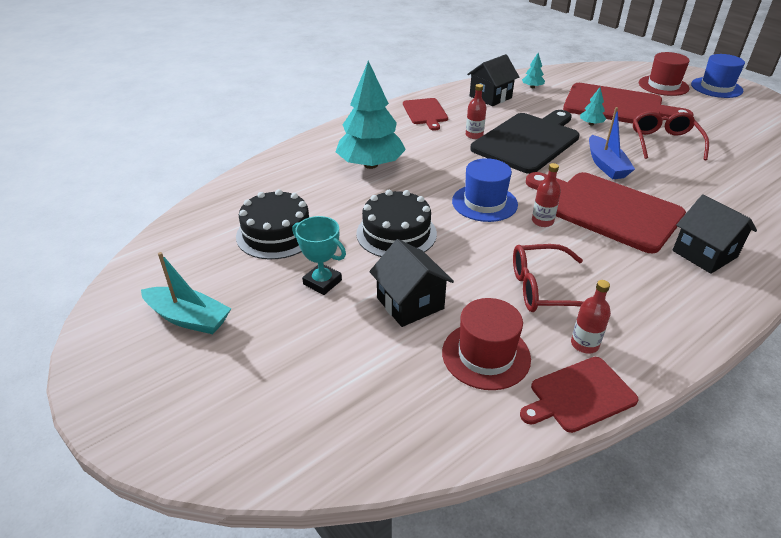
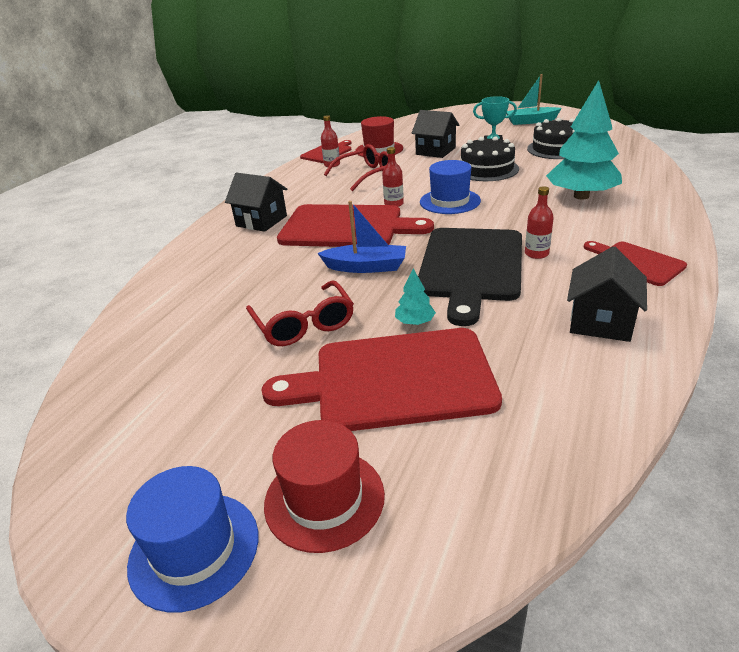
camera: 155 degrees right, 5 degrees down
(532, 87) = (569, 375): turquoise tree -> none
(606, 165) = (366, 267): blue boat -> blue boat turned 135 degrees clockwise

